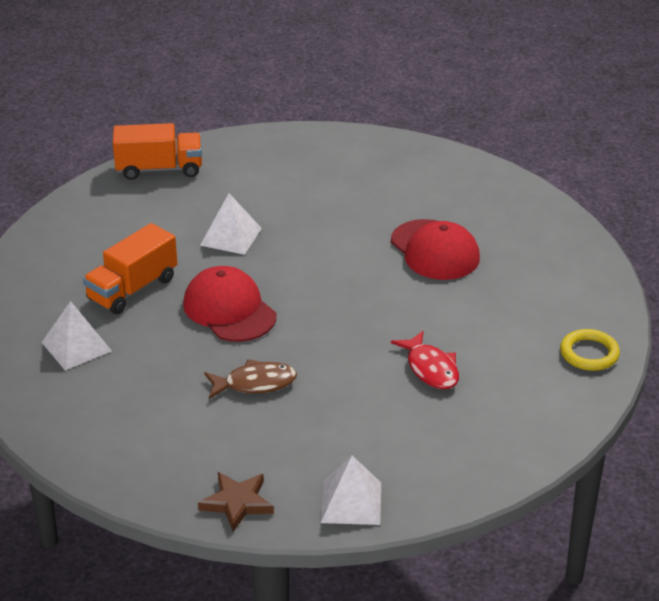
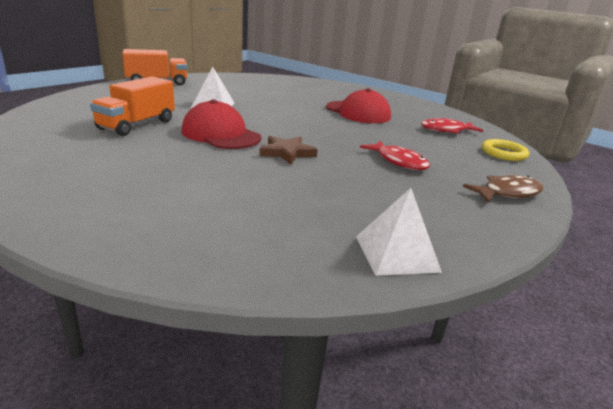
camera: 15 degrees left, 10 degrees down
(76, 346) = (80, 153): white pyramid -> none
(237, 503) = (269, 262): brown star -> brown star (287, 153)
(255, 383) = (256, 172): brown fish -> brown fish (507, 193)
(545, 297) = (446, 130): none -> red fish

